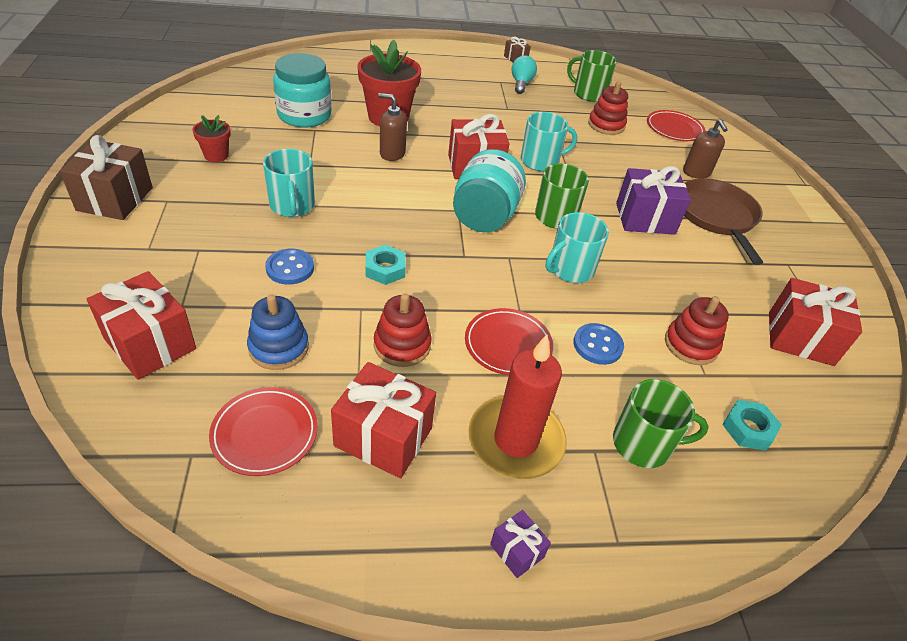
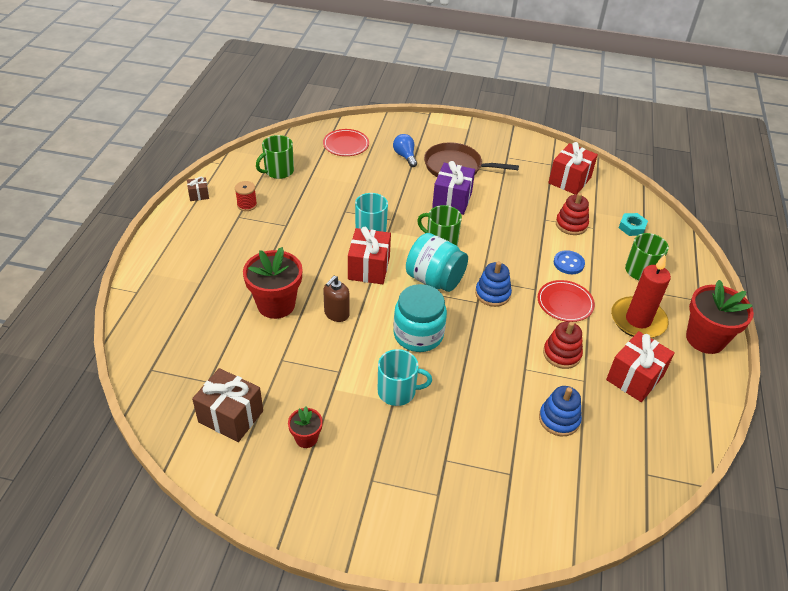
camera: 70 degrees left, 0 degrees up
(115, 199) = (360, 520): brown gift -> brown gift (231, 416)
(150, 344) = (549, 495): red gift -> none
(265, 433) = (631, 434): red plate -> none
(290, 268) = (477, 403): blue button -> none
(304, 115) = (253, 363): turquoise jar -> turquoise jar (418, 334)
(385, 269) = (486, 348): turquoise nut -> none
(486, 268) = (492, 294): none -> blue stacking toy
(517, 551) = (705, 339): purple gift -> red flower pot
(521, 84) = (247, 205): turquoise light bulb -> red spool
(570, 269) = (499, 253): turquoise mug -> none
(606, 125) = (330, 178): red stacking toy -> none
(696, 173) = (405, 156): brown soap dispenser -> blue light bulb

